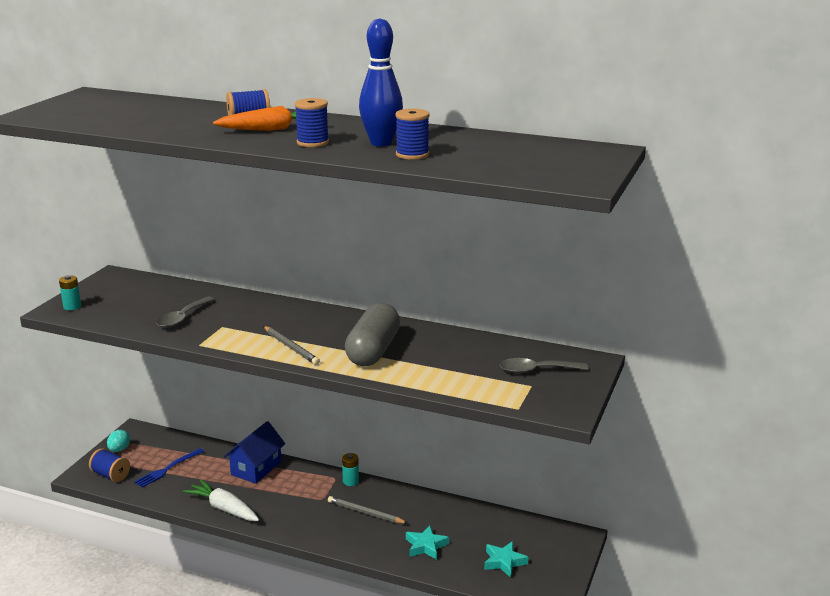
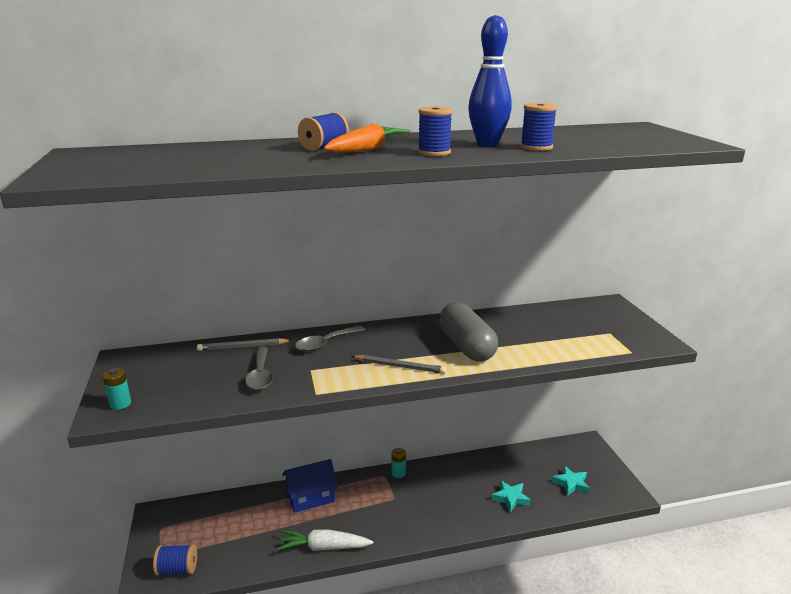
camera: 35 degrees left, 0 degrees up
(119, 449) = (158, 539): turquoise egg -> none
(167, 469) = (229, 535): blue fork -> none
(256, 468) = (310, 497): blue house -> blue house turned 75 degrees clockwise
(365, 513) = (439, 493): grey pencil -> grey pencil (243, 347)
(536, 370) = (593, 321): grey spoon -> grey spoon (325, 343)

